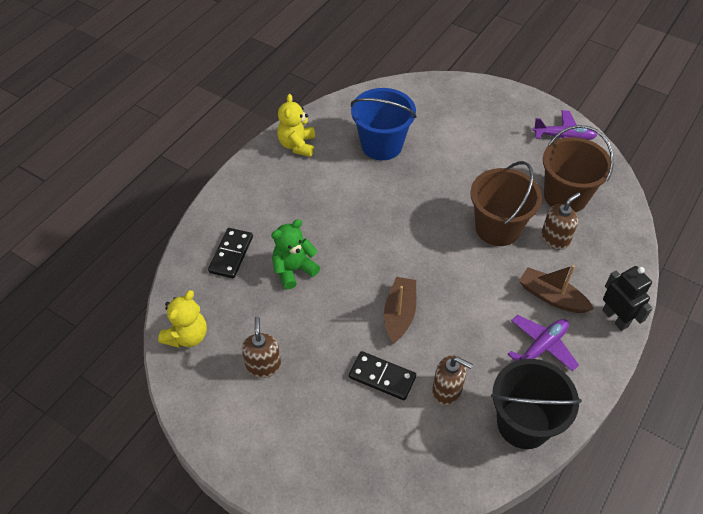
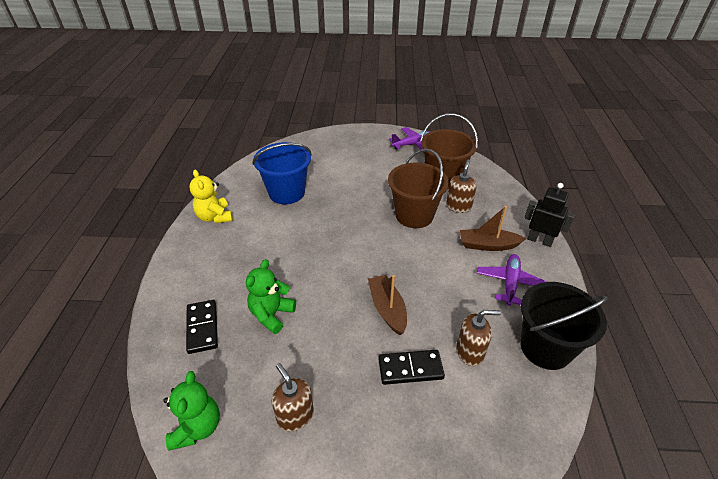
camera: 30 degrees left, 10 degrees down
(187, 336) = (197, 427): yellow teddy bear -> green teddy bear

